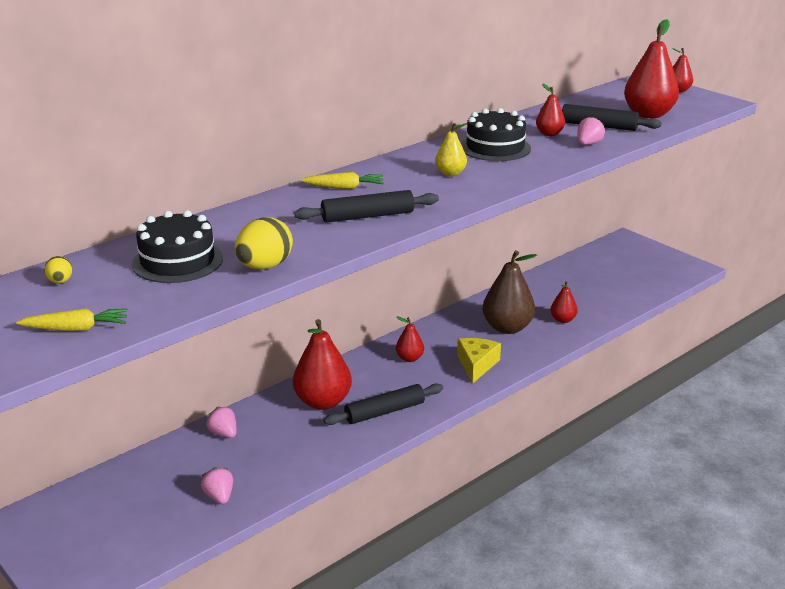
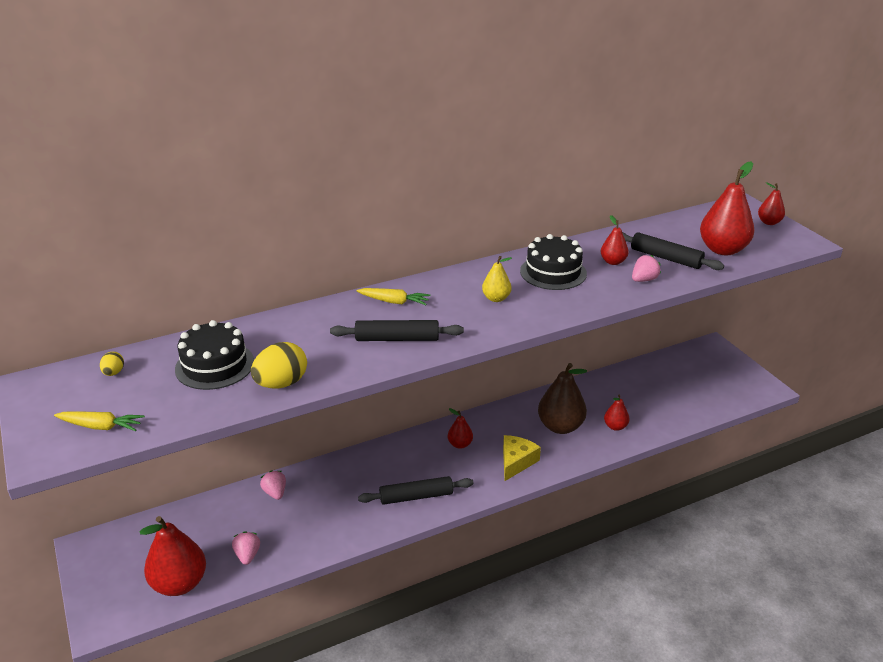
camera: 15 degrees right, 5 degrees up
(323, 402) = (368, 476): red pear -> red pear (179, 584)

